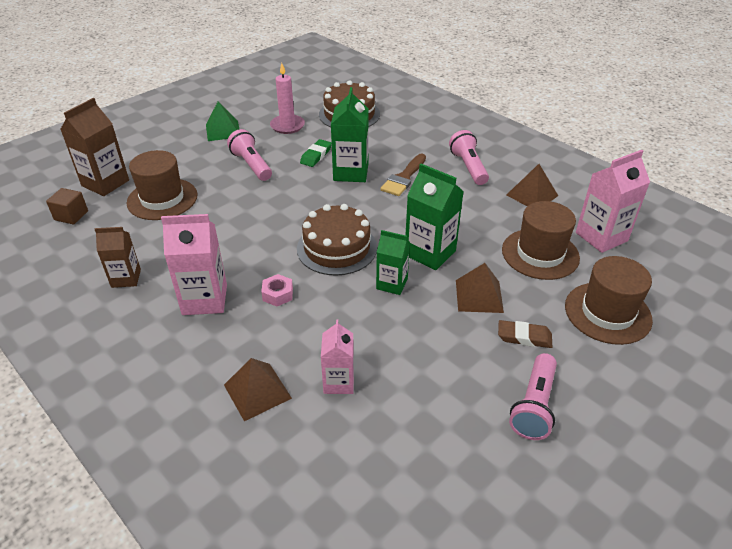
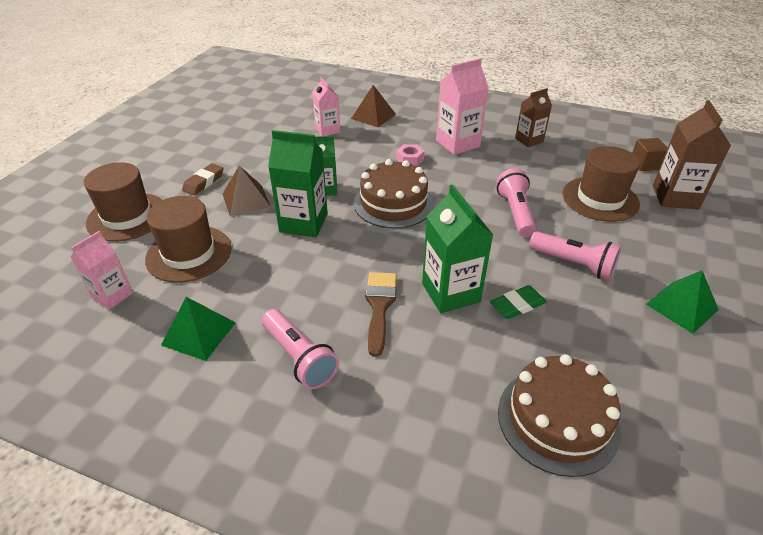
camera: 155 degrees right, 0 degrees up
(287, 126) = (616, 350): pink candle -> none
(316, 156) = (517, 305): green eraser -> green eraser turned 60 degrees clockwise
(524, 337) = (203, 182): brown eraser -> brown eraser turned 45 degrees counterclockwise
(532, 195) = (199, 333): brown pyramid -> green pyramid
(534, 406) = (195, 149): pink flashlight -> pink flashlight (515, 213)
(601, 237) = (112, 295): pink carton -> pink carton, size x0.64

